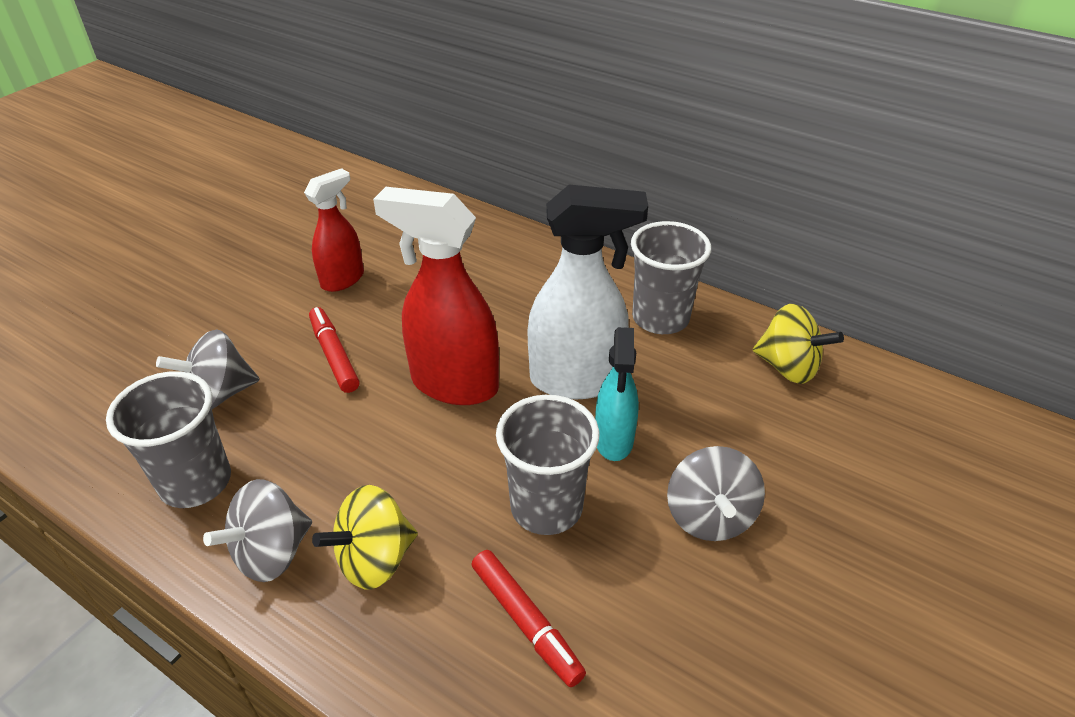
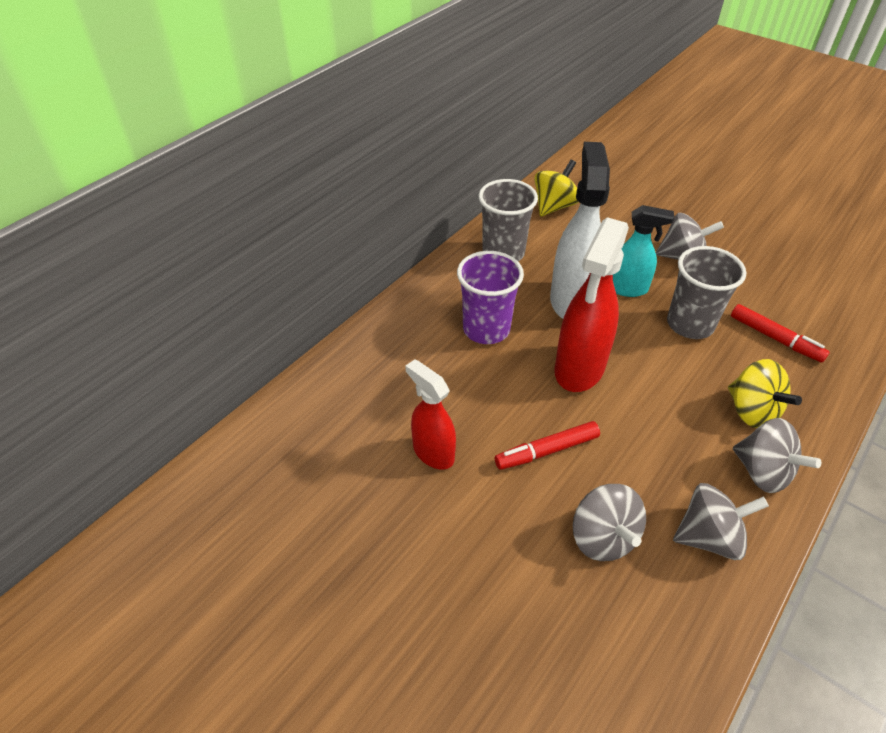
camera: 85 degrees left, 5 degrees up
(196, 482) = (709, 537): grey cup -> grey spinning top
(515, 308) = (486, 329): none -> purple cup
(526, 621) = (775, 338): red marker -> red marker turned 75 degrees clockwise

